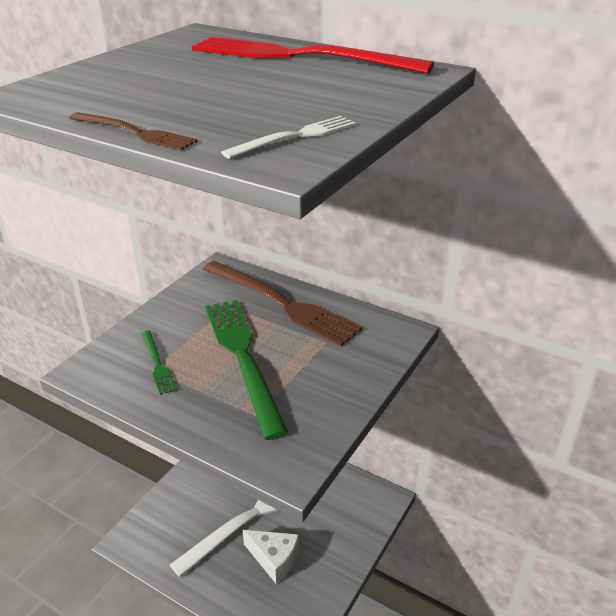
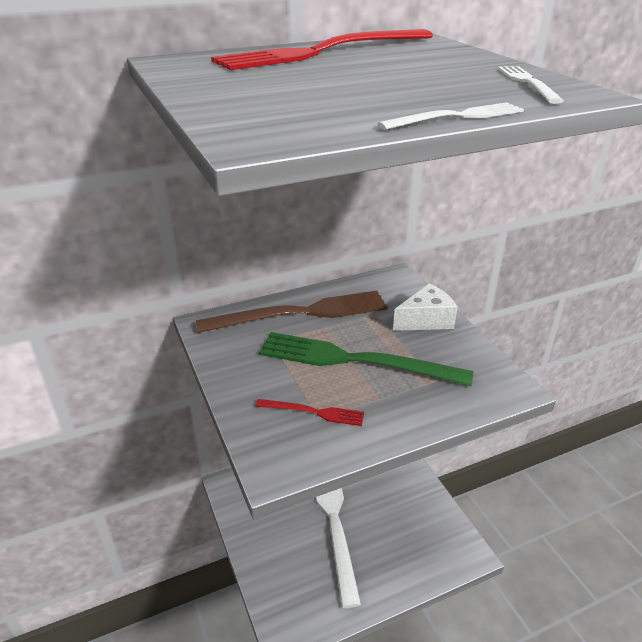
camera: 55 degrees left, 0 degrees up
(134, 132) = (457, 117): brown fork -> white fork
(157, 364) = (314, 412): green fork -> red fork
(274, 559) = (388, 528): white cheese -> white cheese (426, 320)

